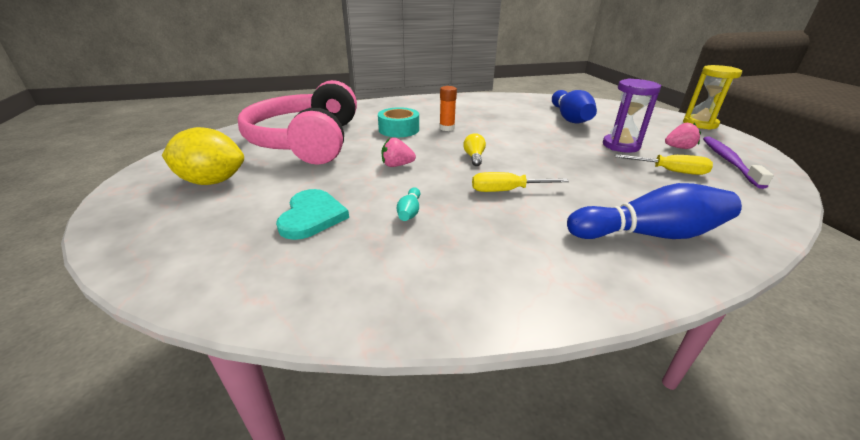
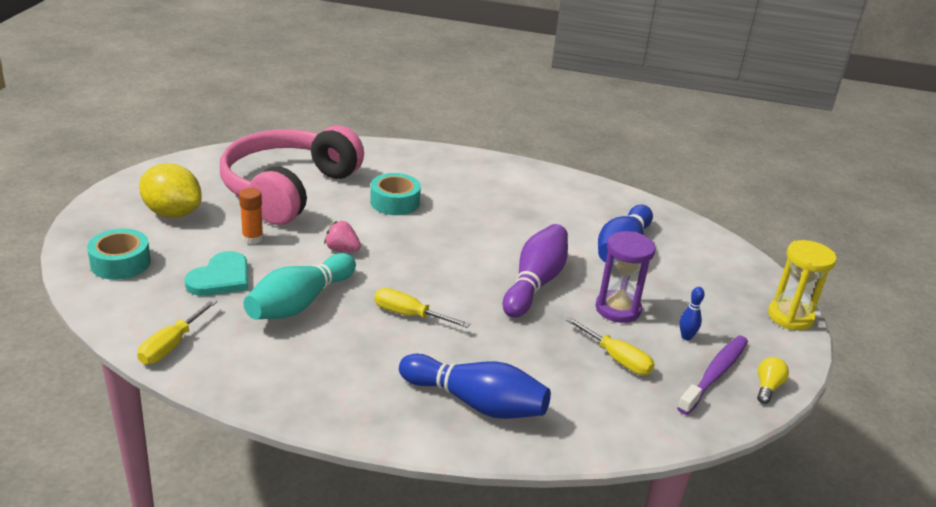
camera: 25 degrees right, 0 degrees up
(184, 238) = (120, 263): none -> turquoise tape
(319, 299) = (172, 345): none -> yellow screwdriver
(409, 212) = (300, 303): turquoise bowling pin -> turquoise bowling pin, size x2.30
(447, 128) = (449, 217): orange glue stick -> orange glue stick (252, 238)
(474, 157) = (428, 266): yellow light bulb -> yellow light bulb (767, 387)
(554, 147) = (535, 283): none -> purple bowling pin
(678, 148) = (686, 337): pink strawberry -> blue bowling pin

